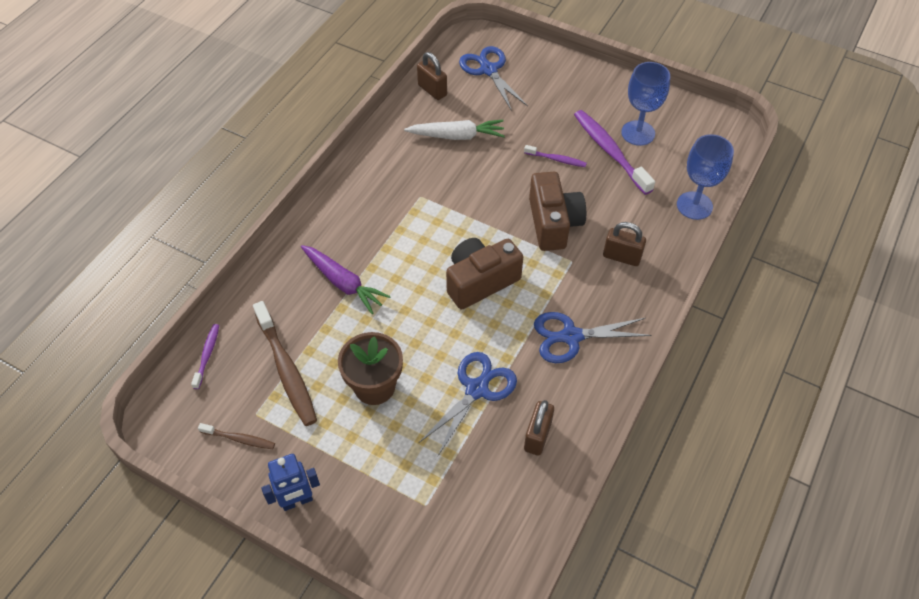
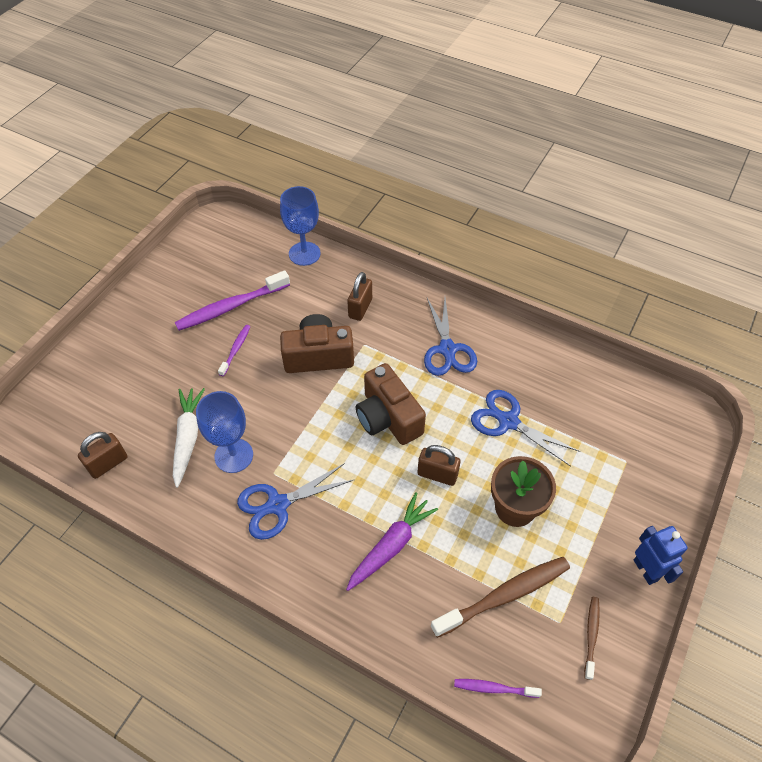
camera: 90 degrees left, 0 degrees up
(488, 70) = (88, 406): blue scissors -> blue scissors (278, 505)
(537, 436) = (548, 378): brown padlock -> brown padlock (437, 474)
(638, 133) = (210, 284): blue goblet -> blue goblet (234, 455)

